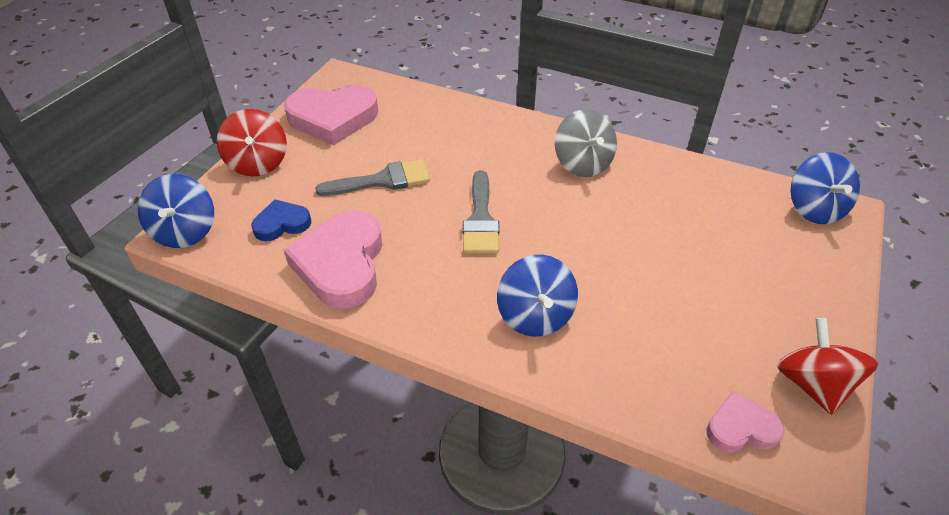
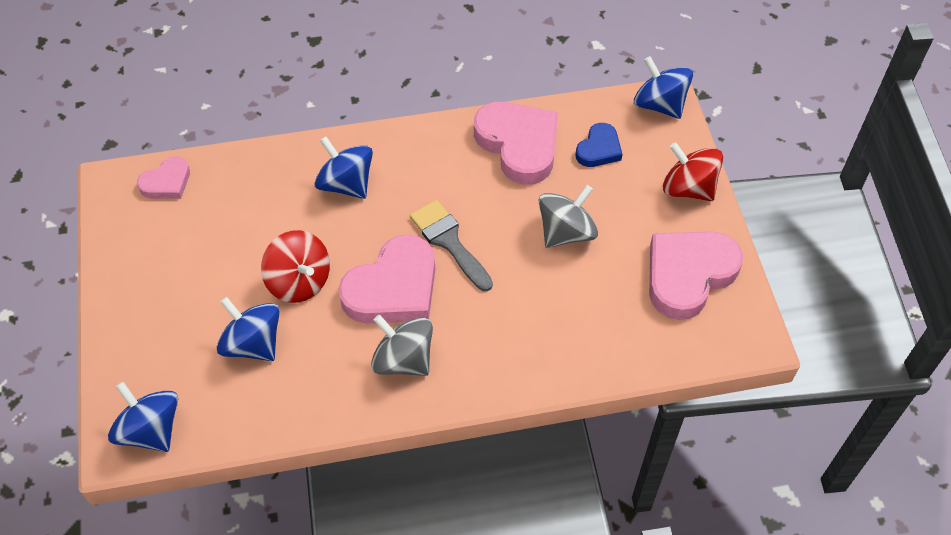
camera: 145 degrees right, 10 degrees up
(382, 180) = (566, 232): grey brush -> grey spinning top
(555, 209) = (393, 288): none -> pink heart
(702, 226) = (253, 344): none -> blue spinning top
(813, 384) = (123, 239): red spinning top -> red spinning top (299, 281)

